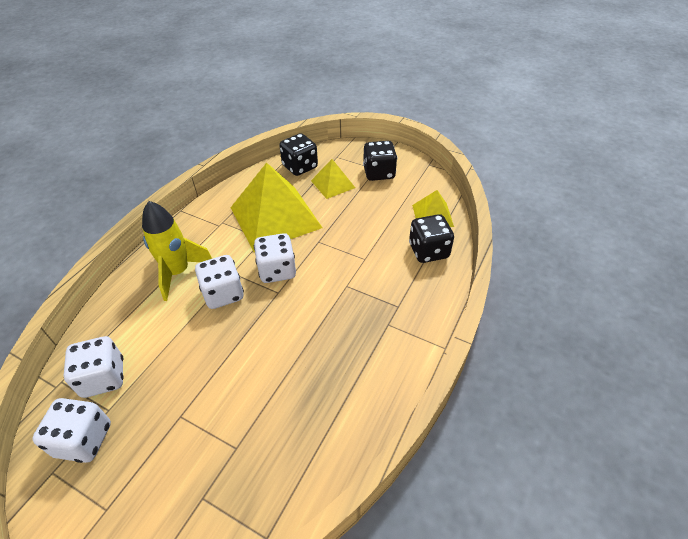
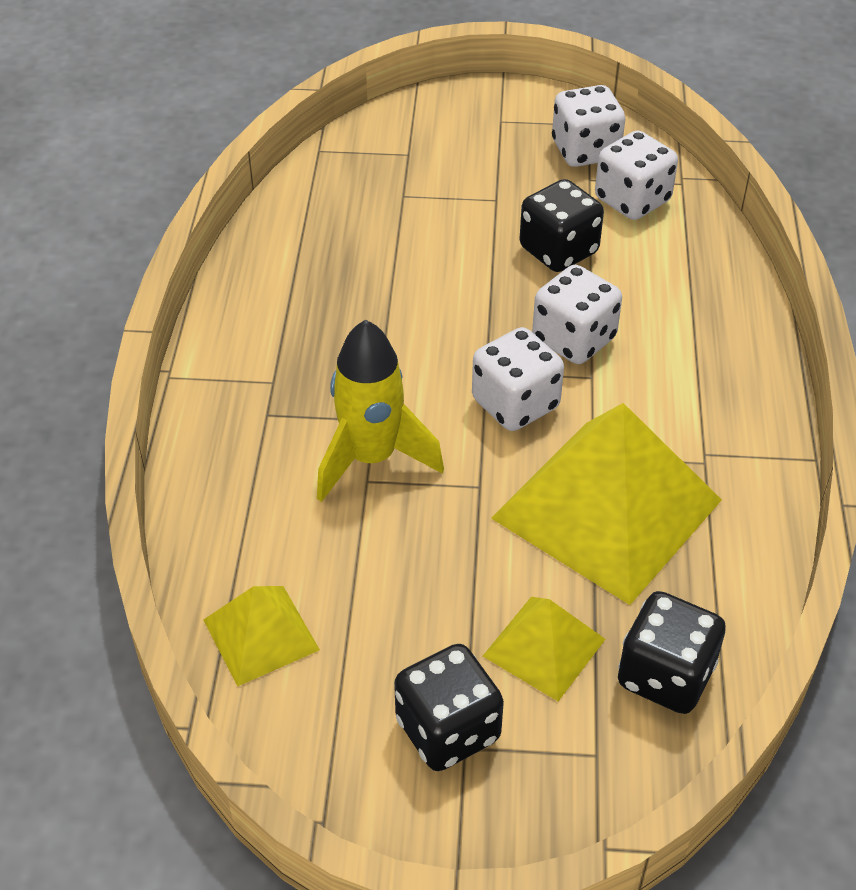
camera: 155 degrees right, 0 degrees up
(178, 272) = (682, 346): yellow rocket -> yellow rocket (371, 458)
(428, 251) = (243, 537): black dice -> black dice (558, 251)

